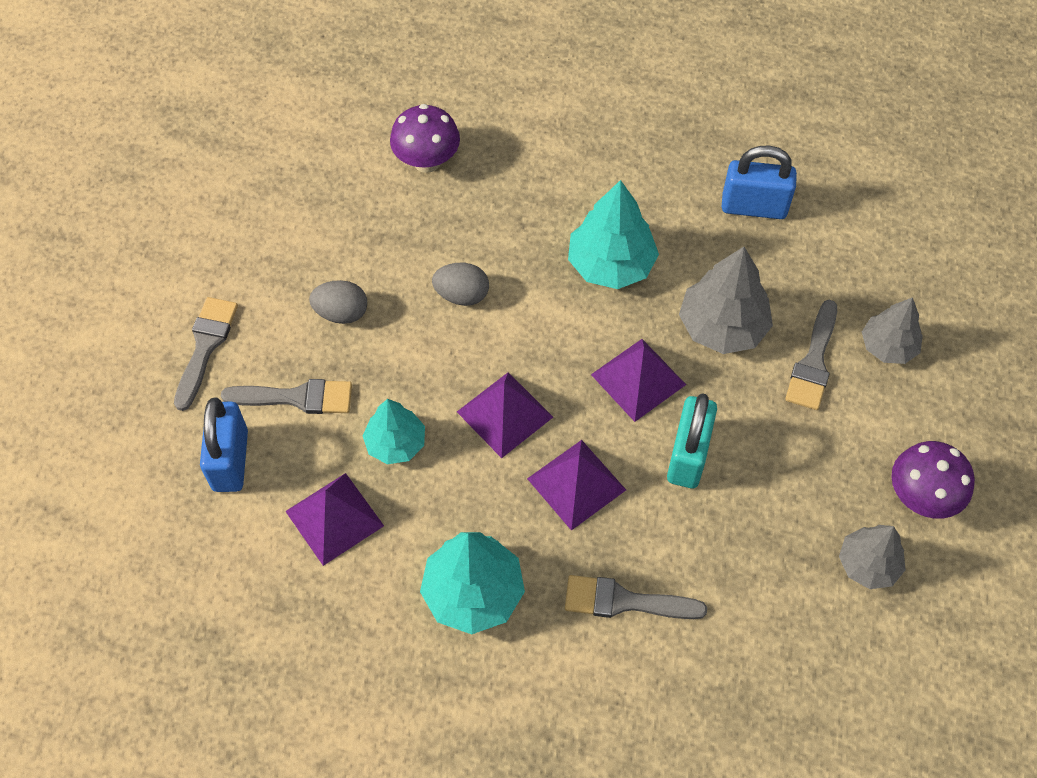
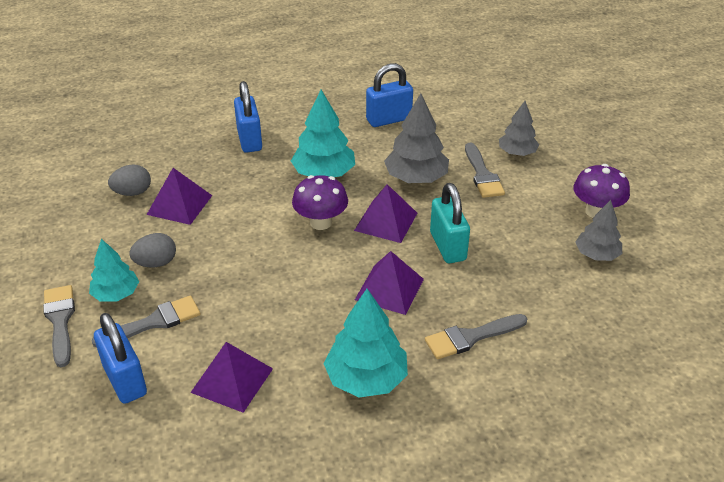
camera: 30 degrees left, 20 degrees down
(395, 443) = (247, 318): turquoise tree -> turquoise tree (116, 294)
(427, 161) = (163, 166): purple mushroom -> purple mushroom (321, 222)
(462, 295) = (236, 223): grey egg -> grey egg (132, 193)
(505, 414) = (313, 272): purple pyramid -> purple pyramid (179, 204)
(553, 163) = (249, 140): none -> blue padlock

